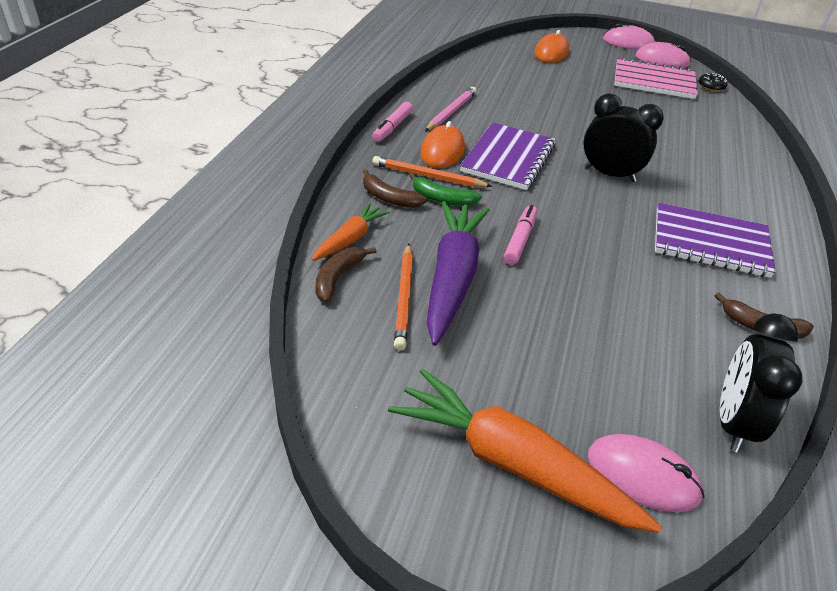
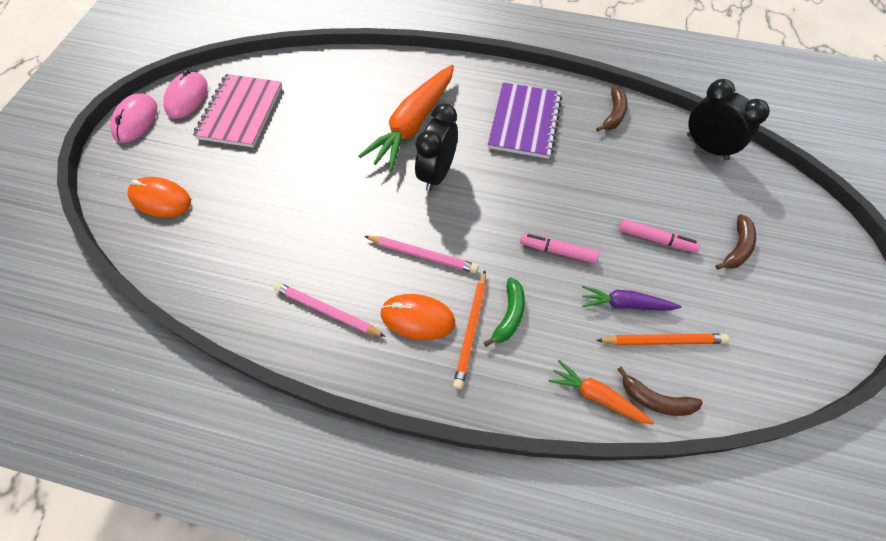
camera: 90 degrees left, 20 degrees up
(389, 198) = (519, 366): brown banana -> brown banana (737, 248)
(392, 127) = (372, 375): pink marker -> pink marker (656, 239)
(452, 278) = (625, 304): purple carrot -> purple carrot, size x0.53
(508, 158) = (423, 255): purple notebook -> pink pencil
(512, 463) = (791, 265): orange carrot -> orange carrot (413, 124)
(642, 476) = (768, 198): pink mouse -> none
(711, 87) = (252, 69): black donut -> none
(733, 422) = (707, 147): black clock -> black clock turned 150 degrees counterclockwise

